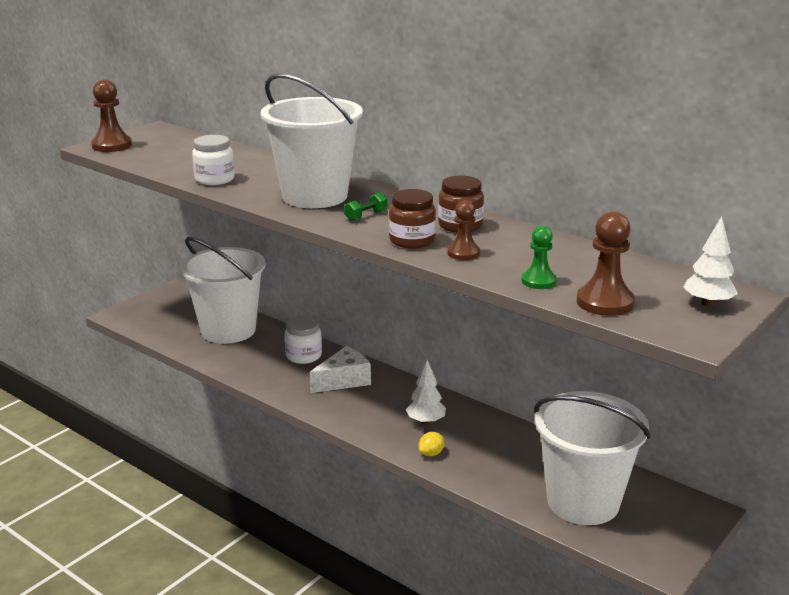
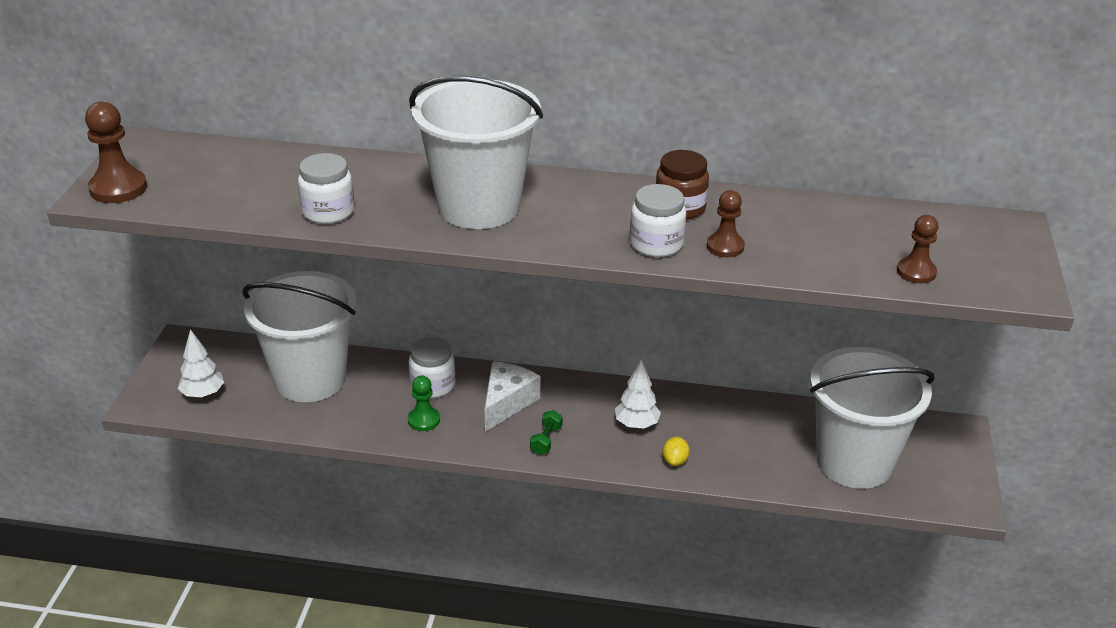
camera: 30 degrees left, 10 degrees up
(366, 216) = (568, 221): green dumbbell -> green dumbbell (546, 440)
(412, 241) = (656, 244): brown jar -> white jar
(538, 281) = (833, 263): green pawn -> green pawn (424, 420)
(605, 302) = (916, 272): brown pawn -> brown pawn, size x0.64
(708, 304) = (997, 245): white tree -> white tree (203, 394)

